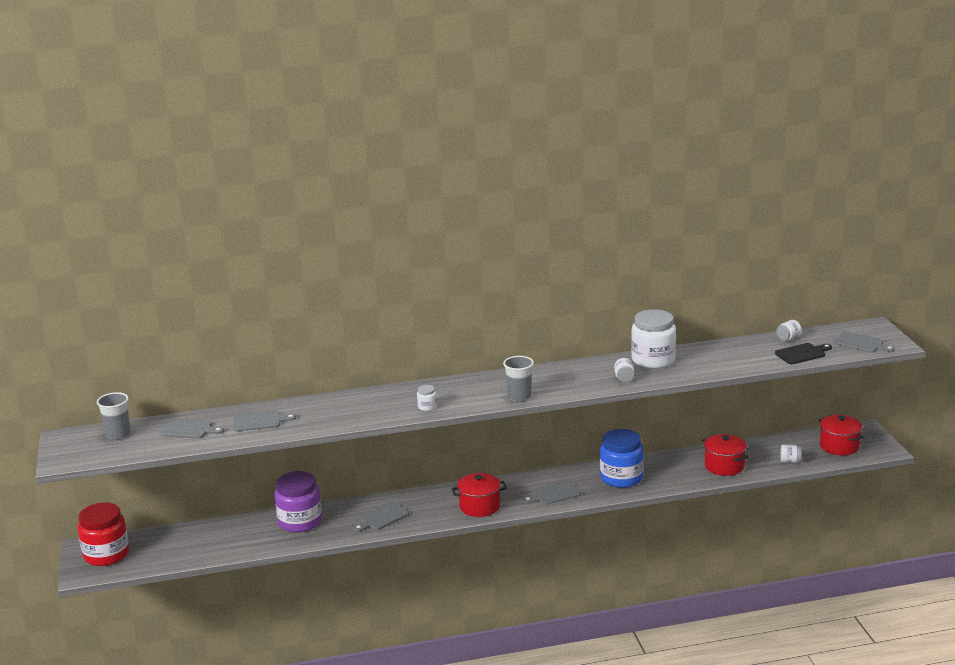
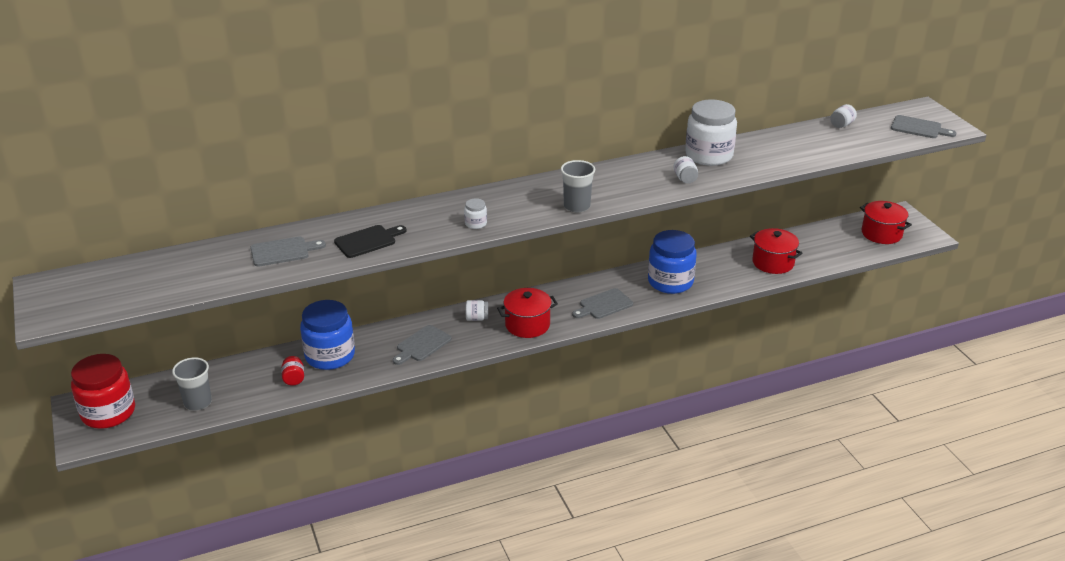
camera: 10 degrees left, 10 degrees up
(118, 434) = (112, 277): grey cup -> grey cup (198, 403)
(189, 429) = (199, 266): grey cutting board -> none
(265, 538) = (293, 379): none -> red jar
(300, 522) = (330, 356): purple jar -> blue jar
(790, 461) = (838, 253): white jar -> white jar (477, 318)
(802, 354) = (863, 142): black cutting board -> black cutting board (368, 241)

